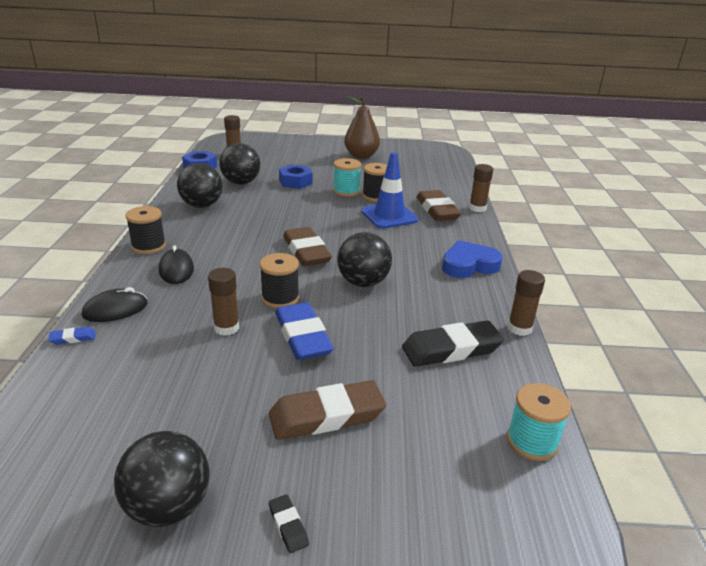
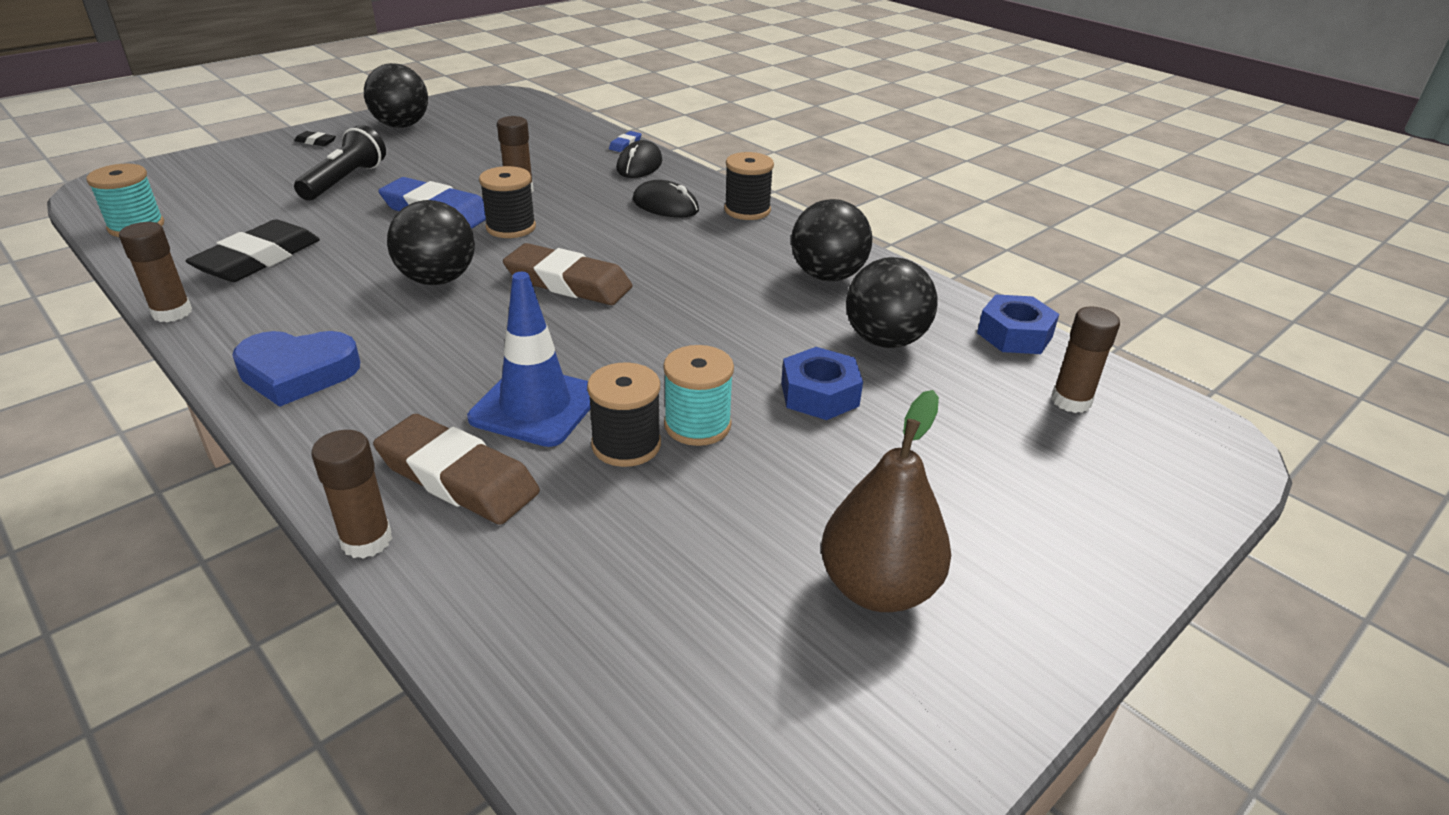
camera: 135 degrees right, 5 degrees up
(327, 416) = (345, 181): brown eraser -> black flashlight
(469, 265) = (297, 373): blue heart -> blue heart turned 60 degrees clockwise

